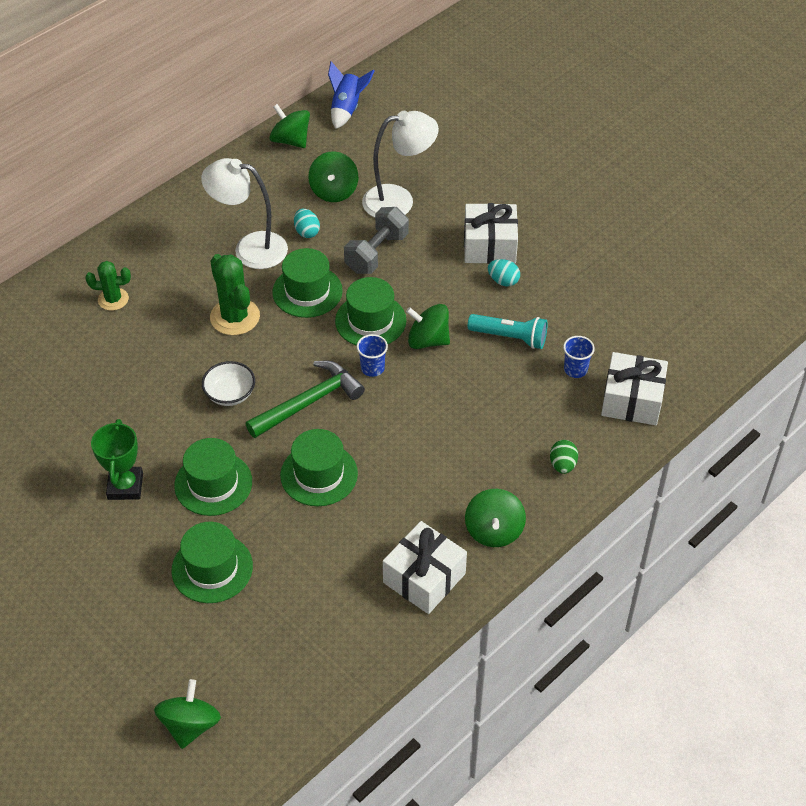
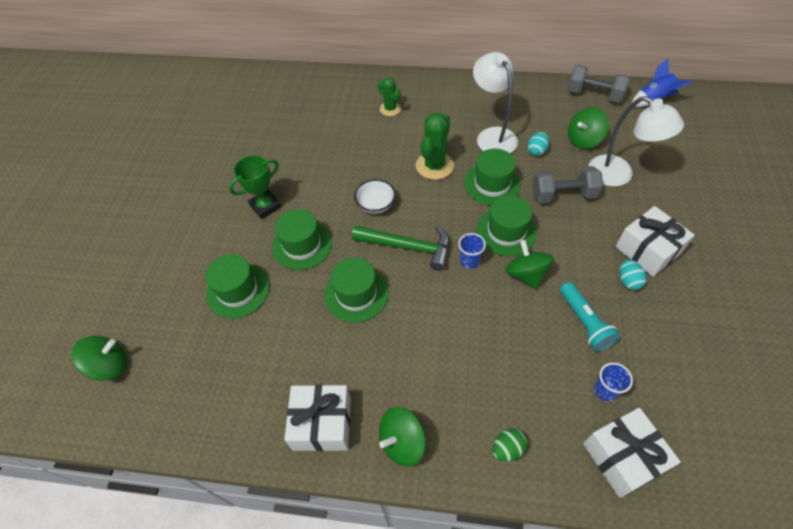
camera: 55 degrees right, 5 degrees up
(290, 140) = (594, 95): green spinning top -> grey dumbbell

